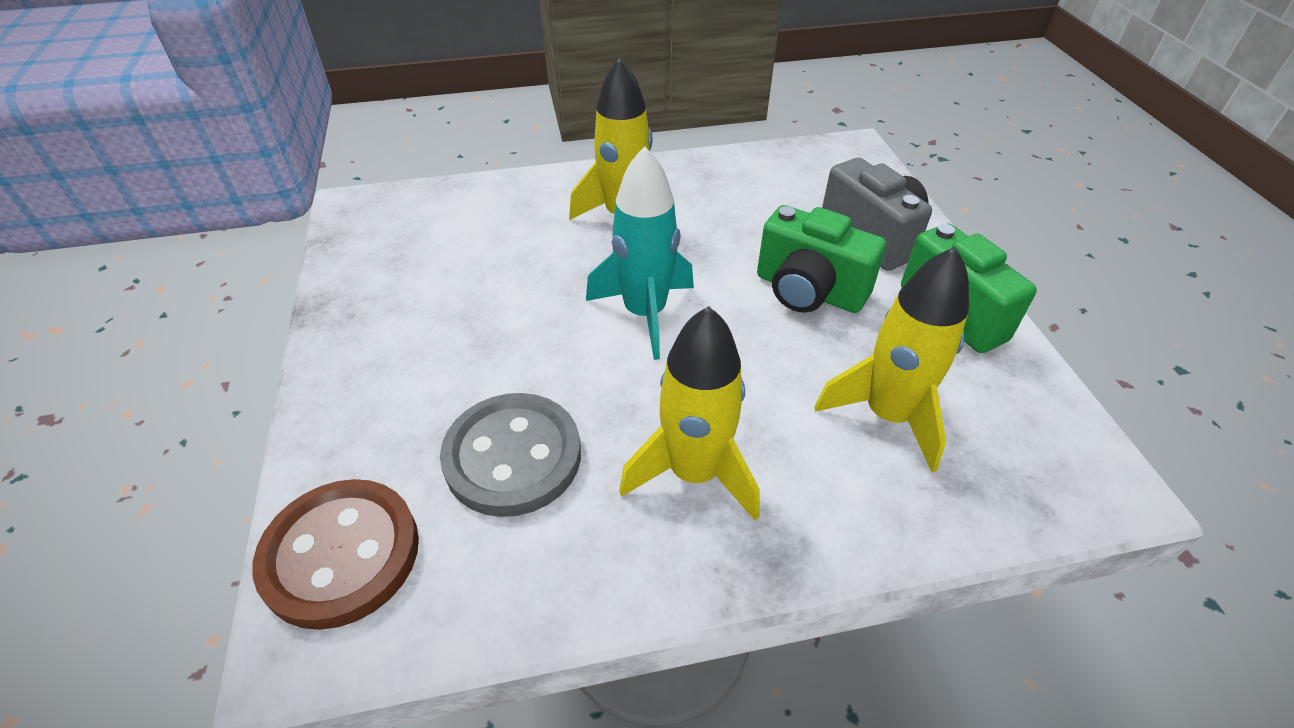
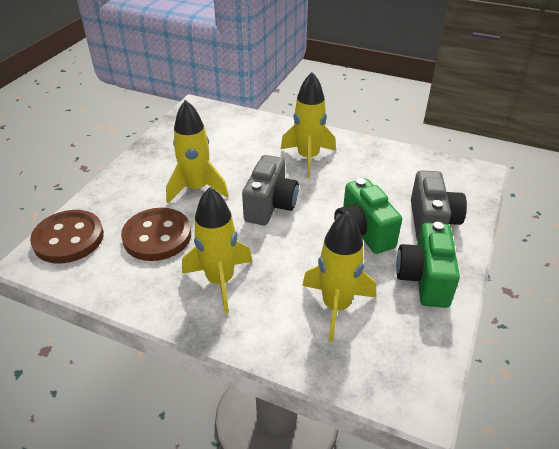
camera: 35 degrees right, 5 degrees down
(499, 341) = (197, 189): none -> yellow rocket
(513, 457) = (157, 236): grey button -> brown button
(645, 313) = (270, 206): turquoise rocket -> grey camera

